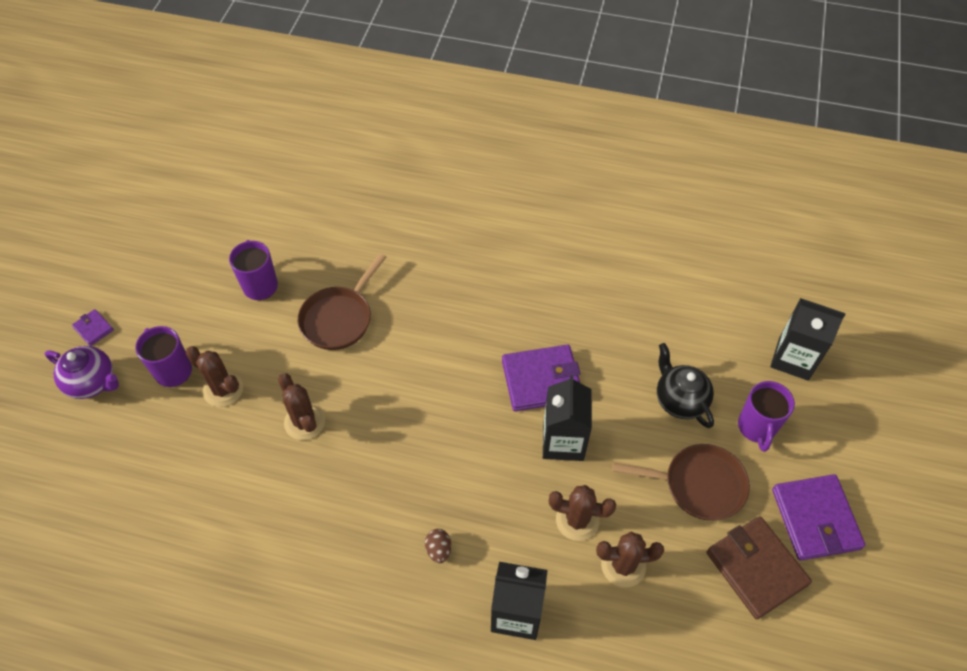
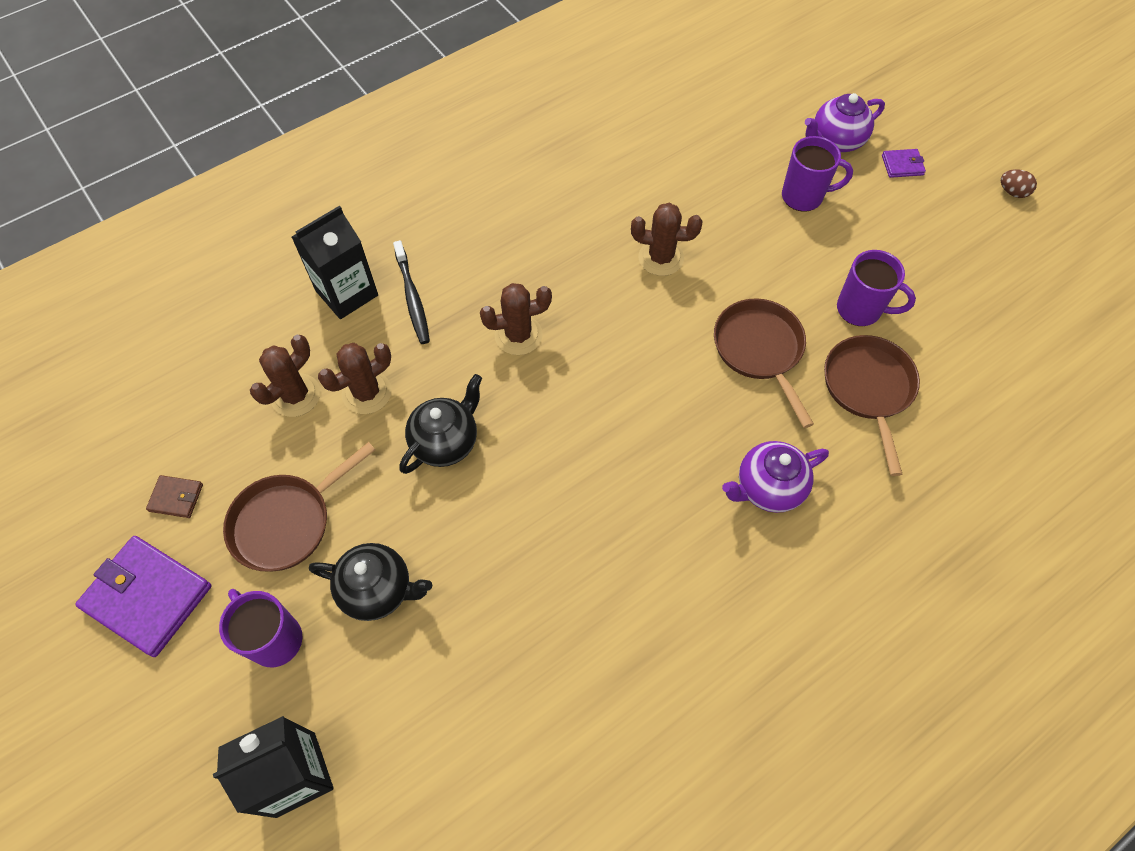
camera: 130 degrees right, 5 degrees up
(223, 389) = (750, 220): brown cactus -> brown cactus (518, 335)
(322, 251) = (868, 389): none -> brown pan
(435, 261) = (768, 488): none -> purple teapot
(439, 550) = (450, 277): brown egg -> brown egg (1012, 192)
(479, 560) = (412, 298): none -> black toothbrush
(541, 380) = (525, 475): purple wallet -> none
(563, 441) = (446, 441): black carton -> black teapot
(756, 568) = (176, 498): brown wallet -> brown wallet, size x0.47

